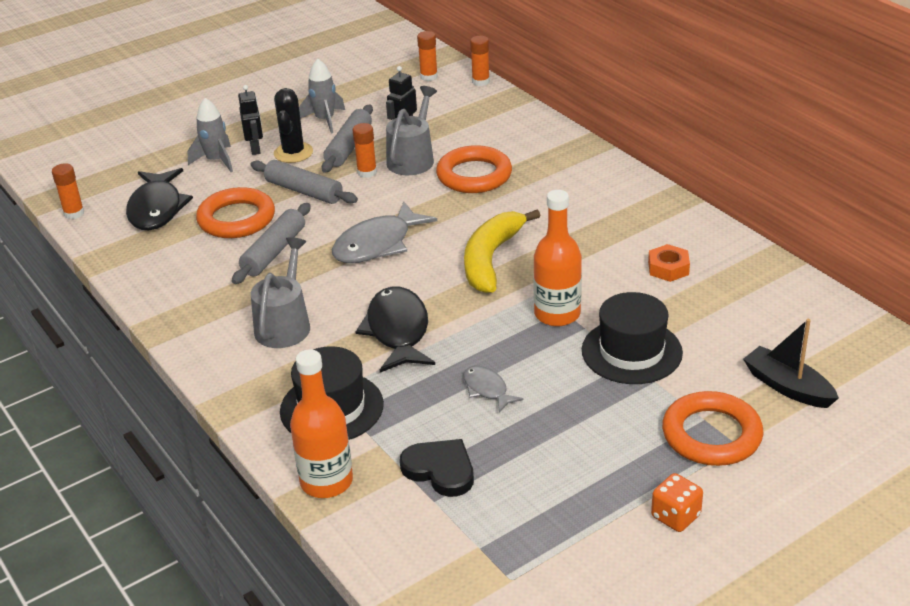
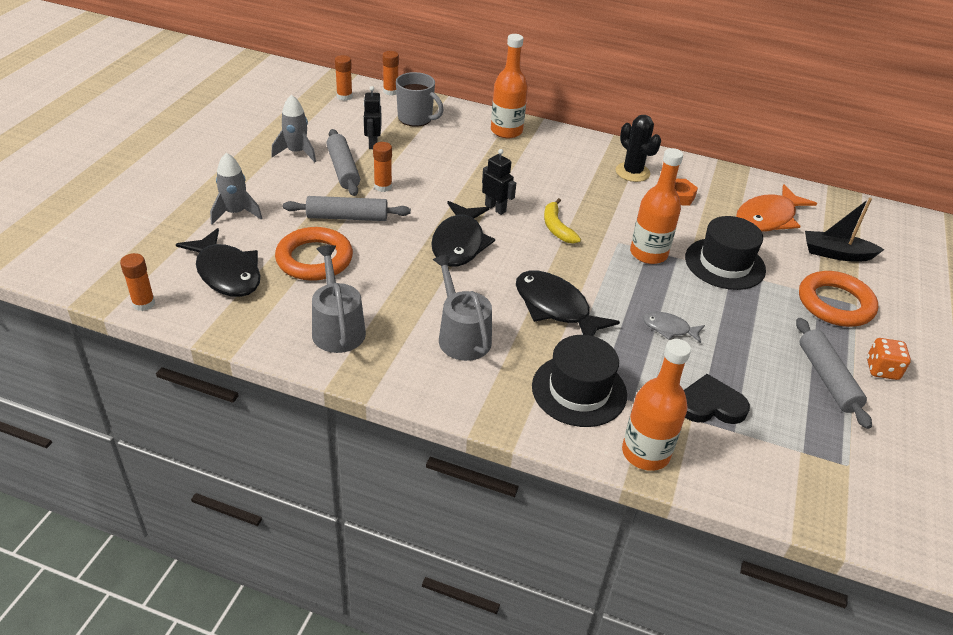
camera: 40 degrees left, 5 degrees up
(255, 148) = (261, 192): black robot -> black robot (495, 208)
(274, 252) = (381, 277): grey rolling pin -> grey rolling pin (827, 378)
(293, 153) = (300, 187): black cactus -> black cactus (632, 172)
(377, 244) = (459, 243): grey fish -> black fish
(412, 159) = (407, 165): grey watering can -> grey watering can (337, 328)
(474, 175) = (470, 166): orange ring -> none
(475, 115) = (416, 118): none -> grey mug
(490, 259) = (557, 228): yellow banana -> yellow banana, size x0.59
(555, 150) = (506, 131): none -> orange bottle
(751, 323) = (768, 218): none -> orange fish

